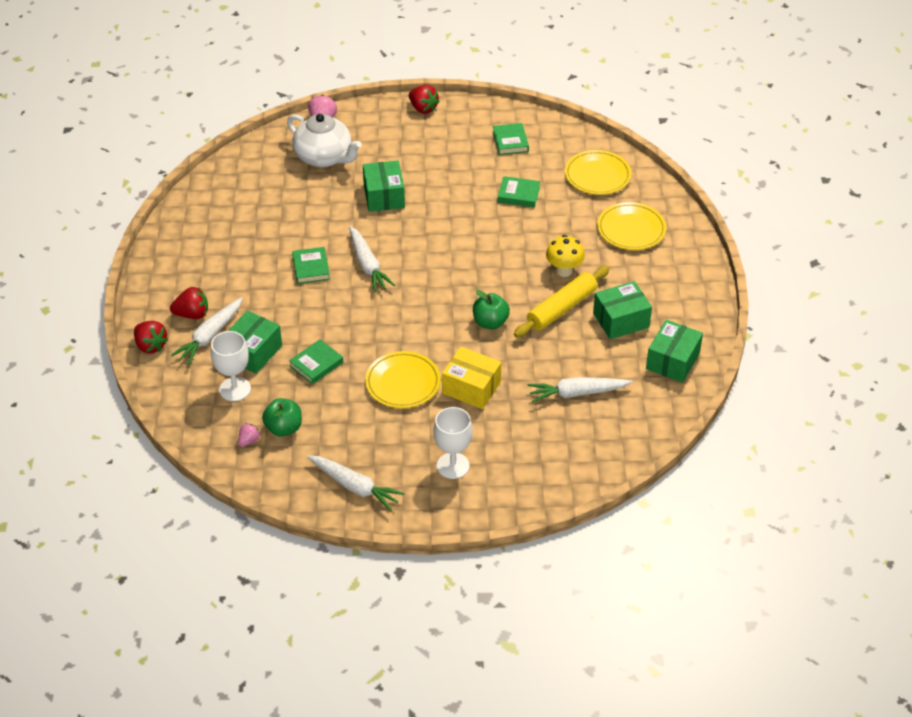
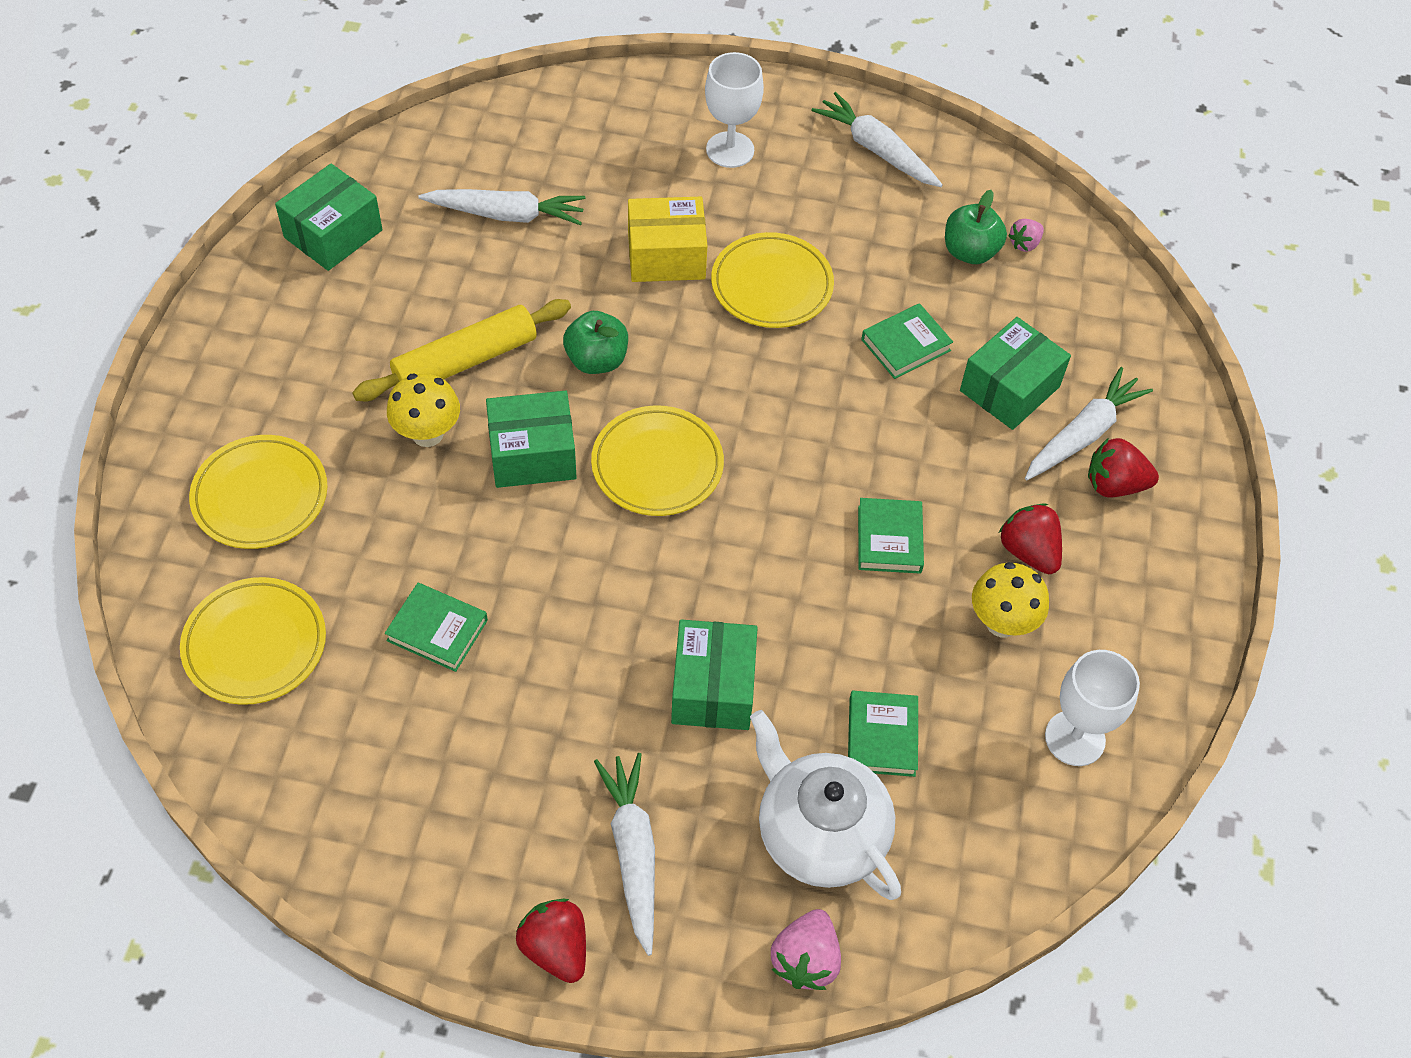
camera: 170 degrees left, 10 degrees up
(151, 345) = (1186, 437): red strawberry -> red strawberry (1028, 552)
(235, 389) = (1043, 330): white goblet -> white goblet (1075, 738)
(250, 244) = (1002, 622): none -> yellow mushroom
(368, 265) = (781, 522): white carrot -> white carrot (633, 853)
(439, 278) = (657, 465): none -> yellow plate
(471, 388) = (666, 256): yellow box -> yellow box turned 45 degrees counterclockwise
(510, 141) = (394, 787): green book -> green book (882, 736)
(621, 320) = (377, 319): green box -> green box (532, 454)

